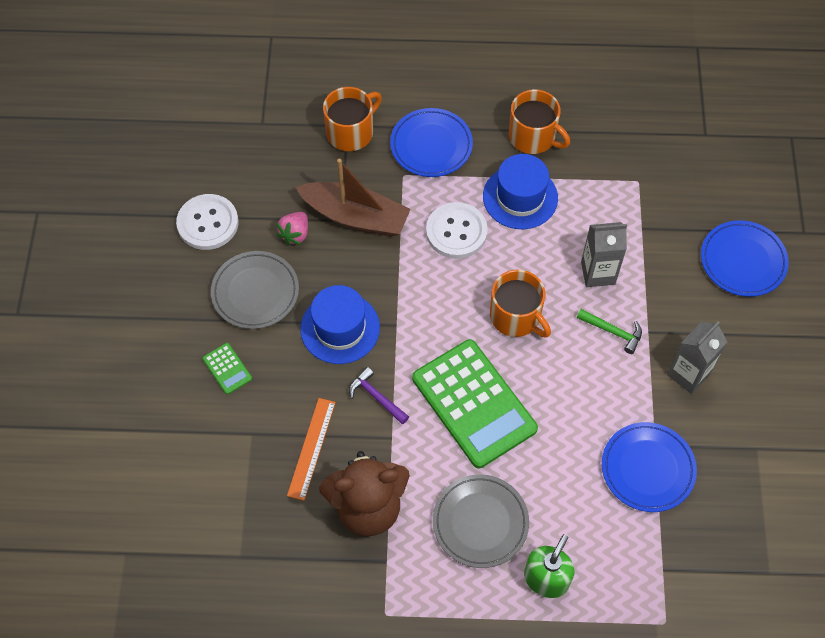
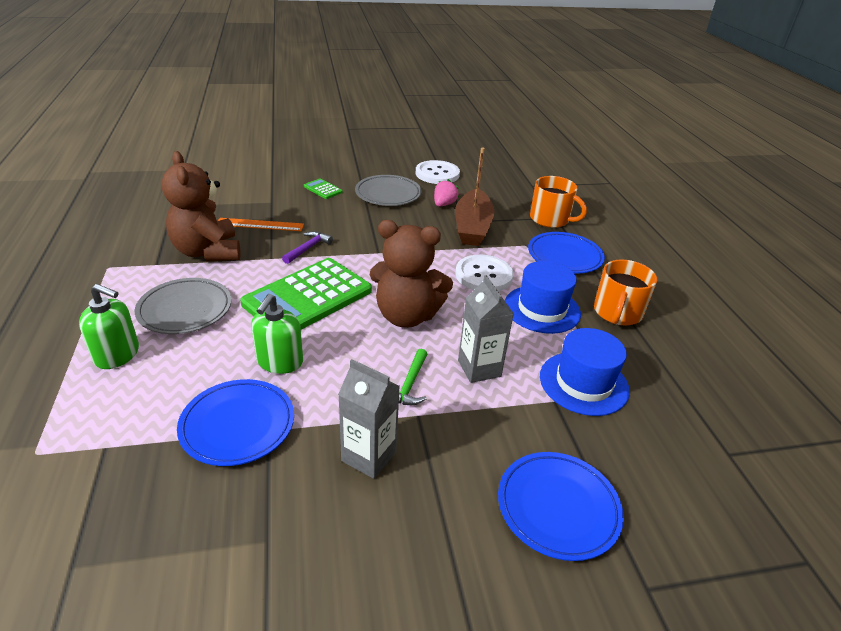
camera: 75 degrees right, 25 degrees down
(227, 369) = (323, 189): green calculator -> green calculator turned 90 degrees clockwise
(295, 234) = (444, 204): pink strawberry -> pink strawberry turned 105 degrees clockwise
(340, 328) = (367, 228): blue hat -> blue hat (583, 383)
(516, 316) = (406, 316): orange mug -> brown teddy bear
(572, 434) = (279, 362): none -> green soap dispenser

